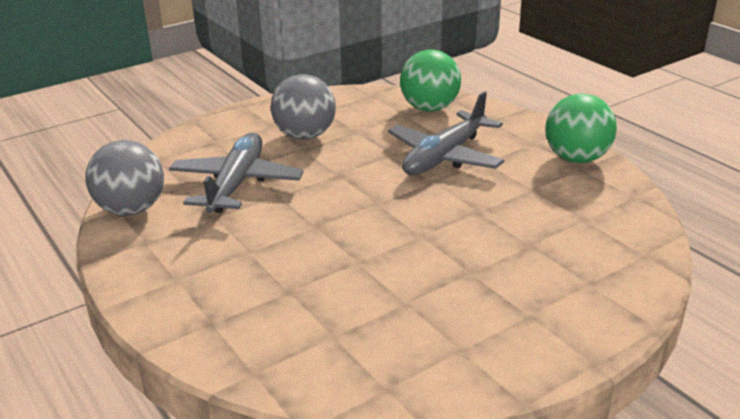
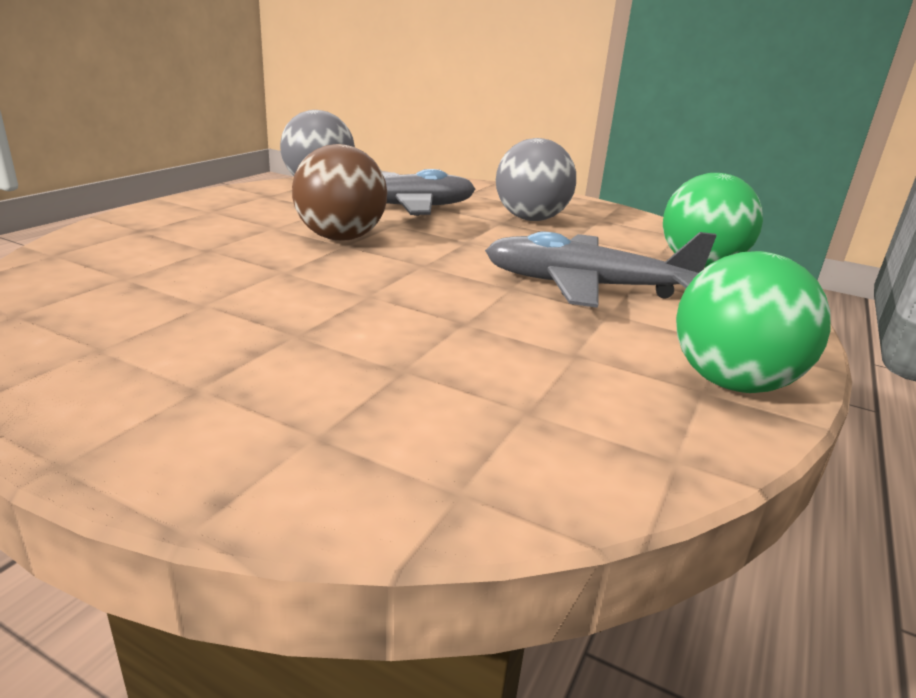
camera: 60 degrees right, 5 degrees down
(298, 225) = (340, 238): none -> brown ball

